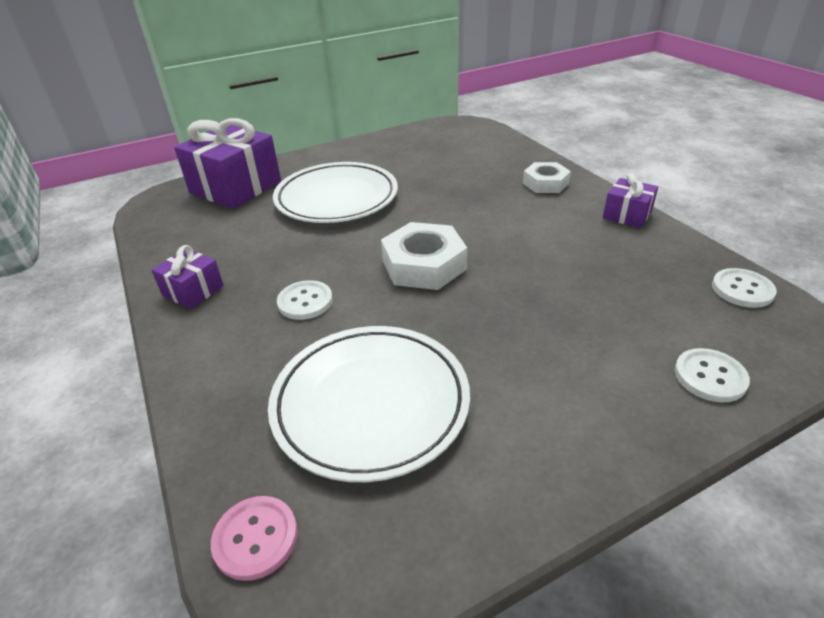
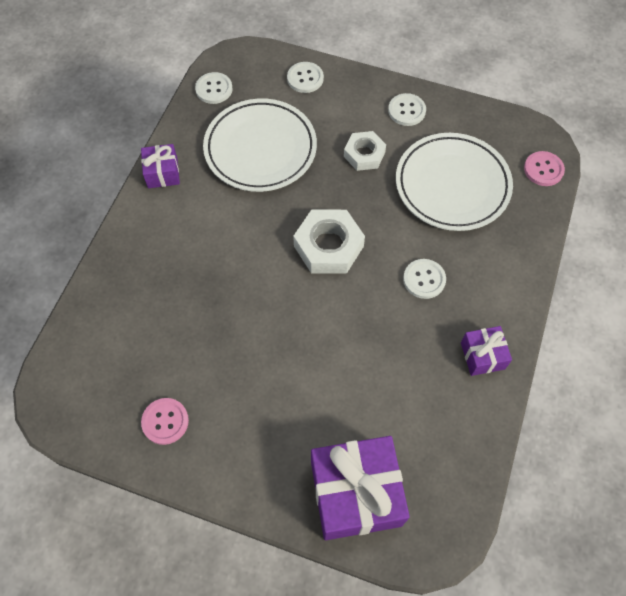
camera: 135 degrees left, 25 degrees up
(336, 198) = (298, 381): white plate -> white plate (260, 149)
(393, 148) = (165, 421): none -> pink button
(545, 183) = (147, 247): white nut -> white nut (364, 154)
(547, 449) = (406, 111): none -> white button

